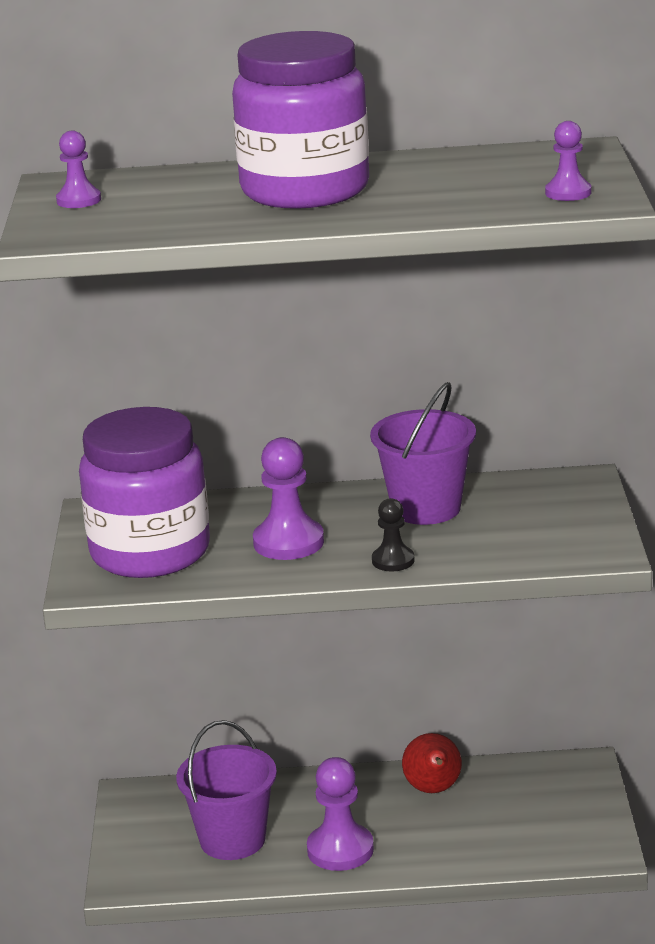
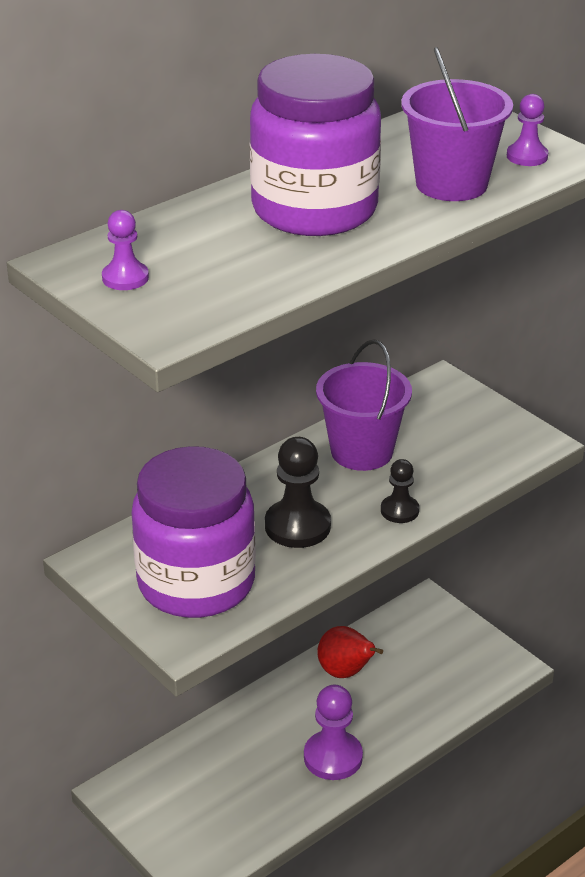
camera: 40 degrees left, 10 degrees up
(232, 840) = (242, 790): purple bucket -> purple bucket (451, 184)
(288, 542) = (297, 526): purple pawn -> black pawn

